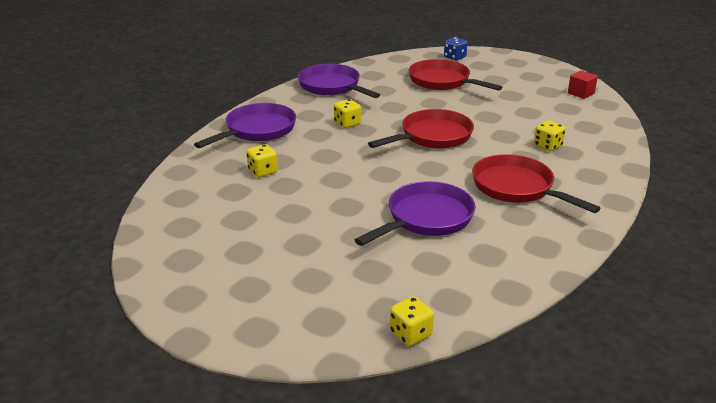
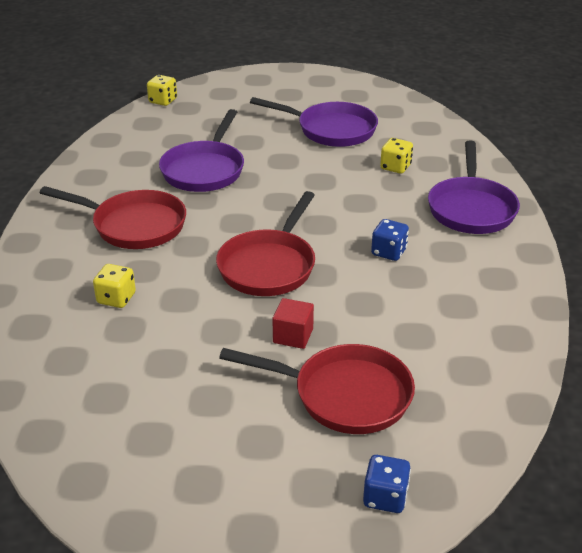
camera: 150 degrees right, 5 degrees up
(332, 86) = (491, 314): purple pan -> purple pan (331, 130)
(347, 123) = (389, 252): yellow dice -> blue dice
(580, 93) = (89, 453): red cube -> red cube (293, 336)

